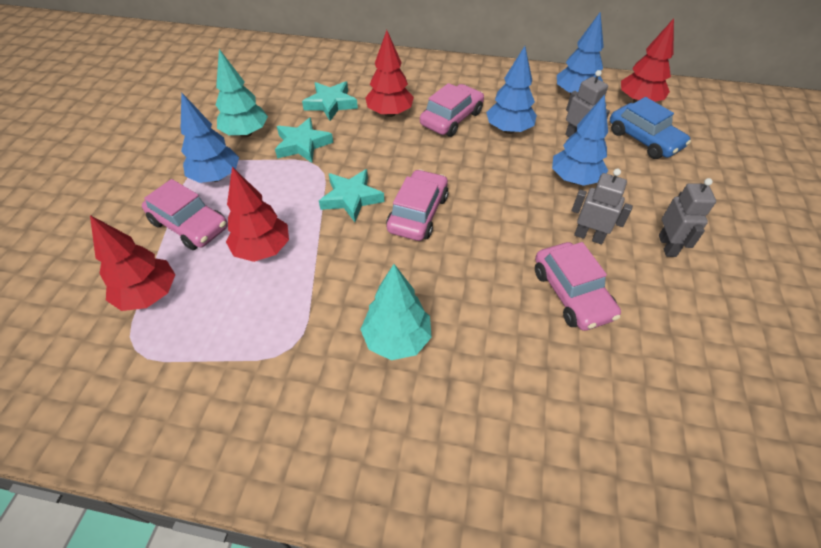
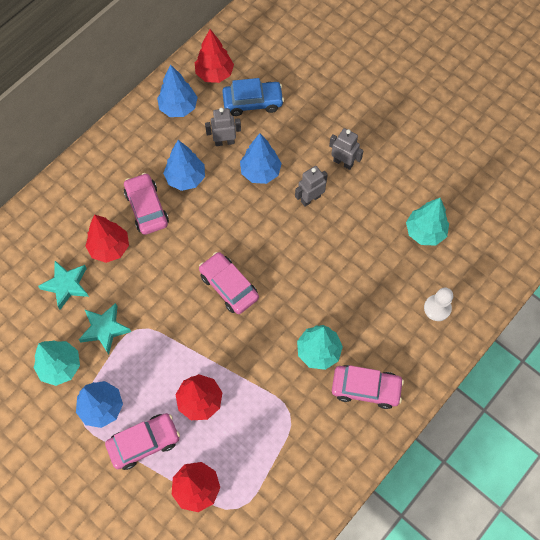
camera: 60 degrees left, 15 degrees up
(351, 198) = (187, 322): turquoise star -> none
(572, 293) = (343, 238): pink car -> pink car (366, 388)
(575, 470) = (437, 308): none -> white pawn
(675, 389) = (425, 232): none -> turquoise tree

